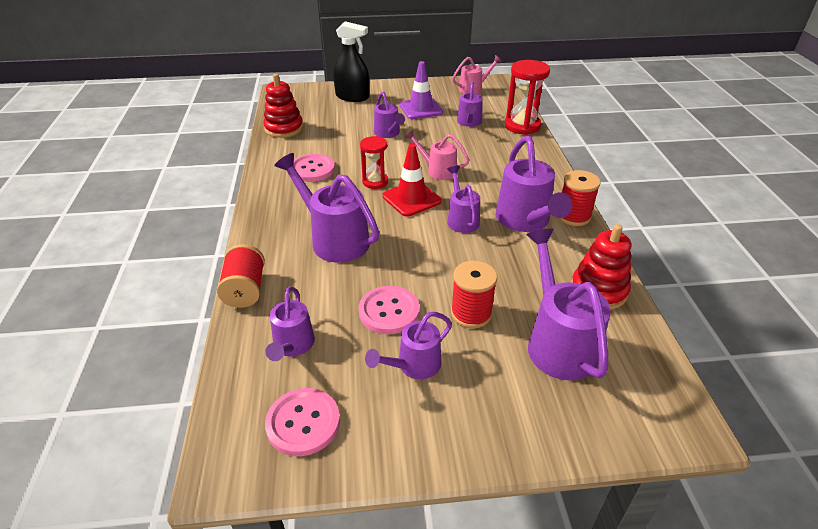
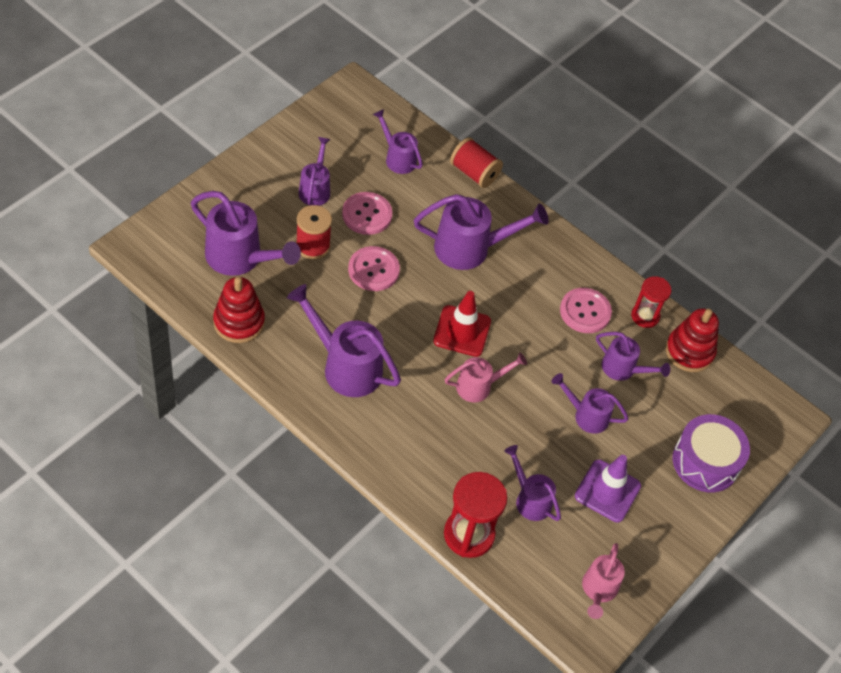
camera: 130 degrees right, 15 degrees up
(303, 423) = (342, 126): pink button -> pink button (373, 270)
(352, 97) = (705, 462): black spray bottle -> purple drum
(375, 182) = (514, 332): red hourglass -> red hourglass (645, 316)
(461, 219) = (398, 333): purple watering can -> purple watering can (623, 369)
(573, 216) = (309, 400): red spool -> none

